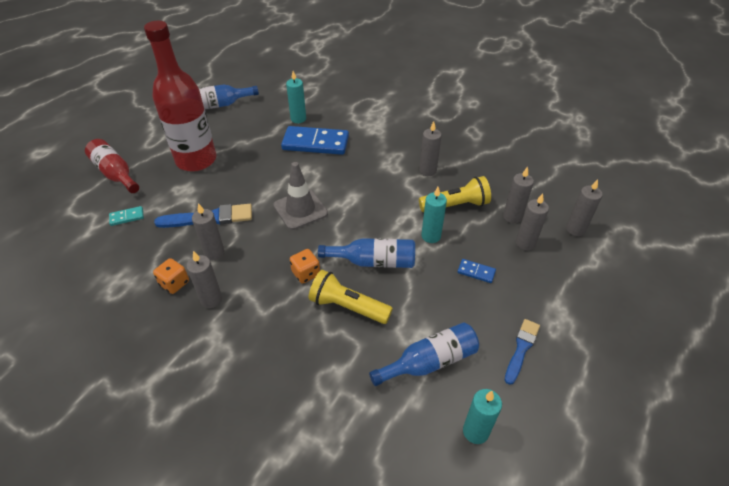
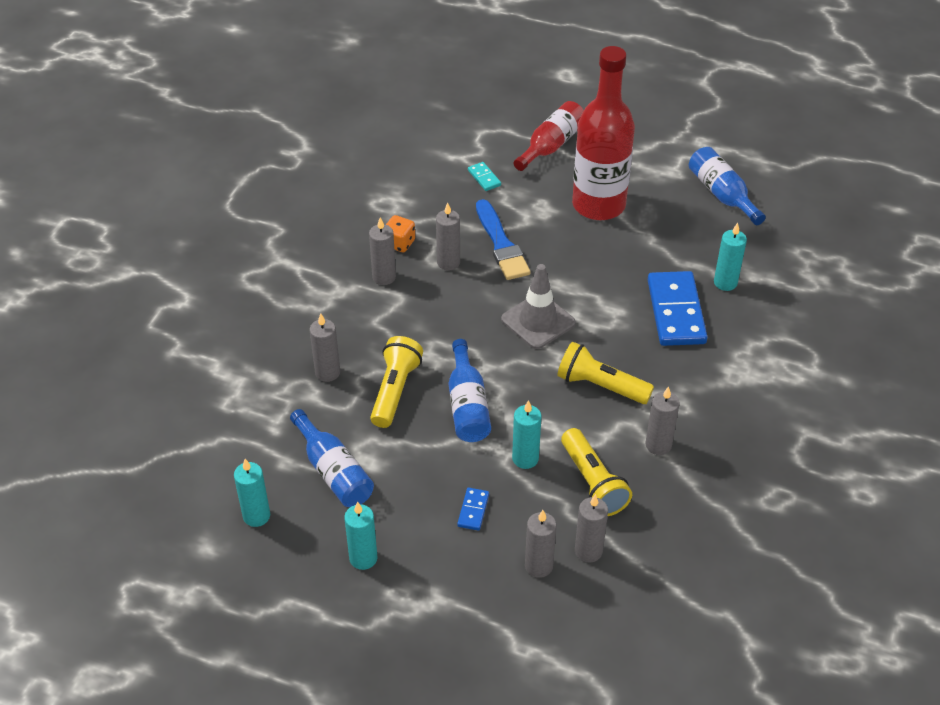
camera: 80 degrees right, 0 degrees up
(306, 273) = (435, 346): orange dice -> none
(371, 188) = (600, 386): none -> yellow flashlight
(521, 349) = (363, 558): blue brush -> turquoise candle
(575, 229) = (583, 630): grey candle -> grey candle (327, 372)

